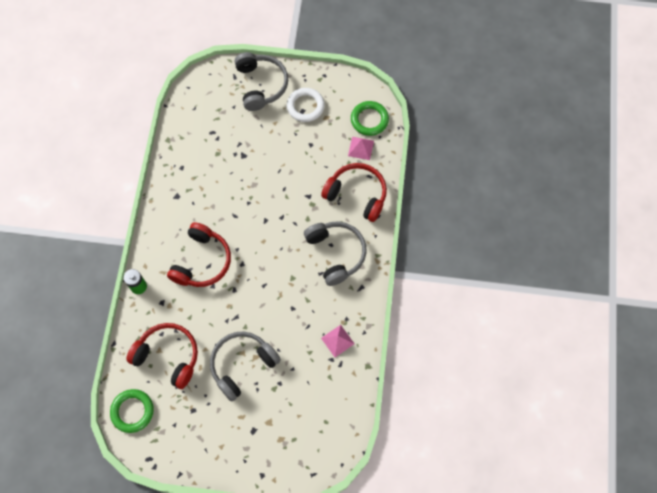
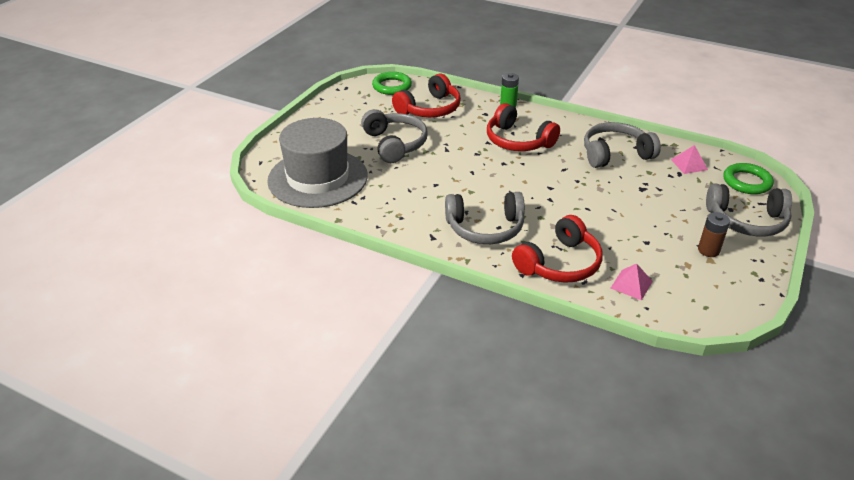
camera: 110 degrees right, 30 degrees down
(198, 181) = (615, 154): none -> grey headphones
(305, 106) = (708, 250): white ring -> brown battery
(318, 409) = (318, 178): none -> grey hat
(337, 341) = (380, 205): pink pyramid -> pink pyramid (689, 164)
(369, 120) = (677, 304): green ring -> green ring (747, 182)

